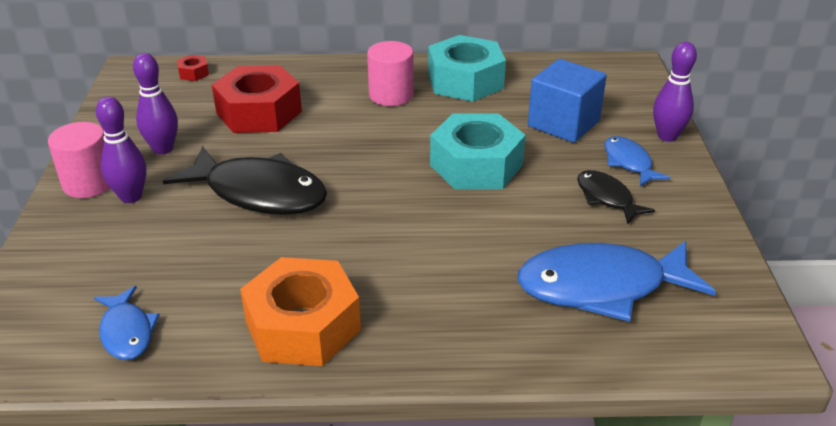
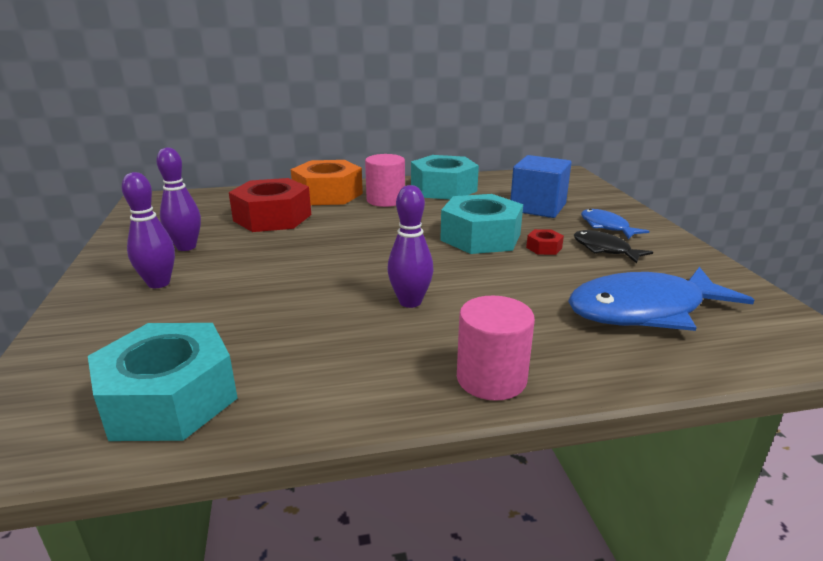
camera: 10 degrees left, 10 degrees down
(89, 183) = (113, 276): pink cylinder -> pink cylinder (491, 379)
(127, 332) = (169, 398): blue fish -> turquoise nut
(193, 73) = (206, 198): red nut -> red nut (544, 248)
(259, 193) = (289, 270): black fish -> none
(303, 326) = (369, 371): orange nut -> orange nut (328, 194)
(667, 136) = (625, 209): purple bowling pin -> purple bowling pin (410, 302)

